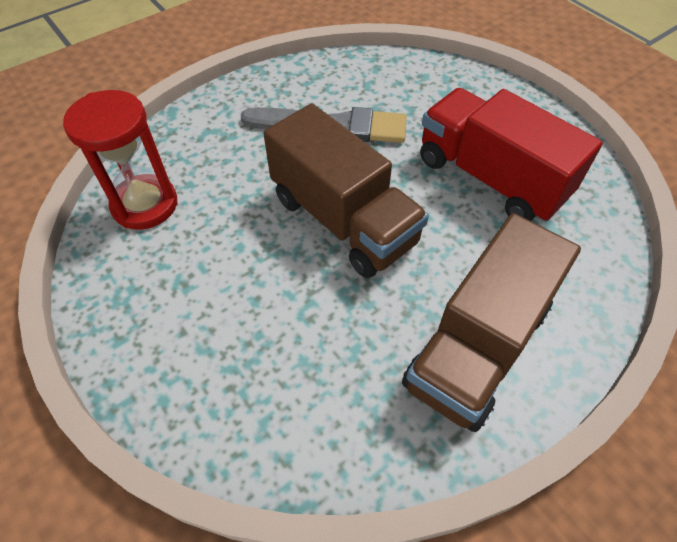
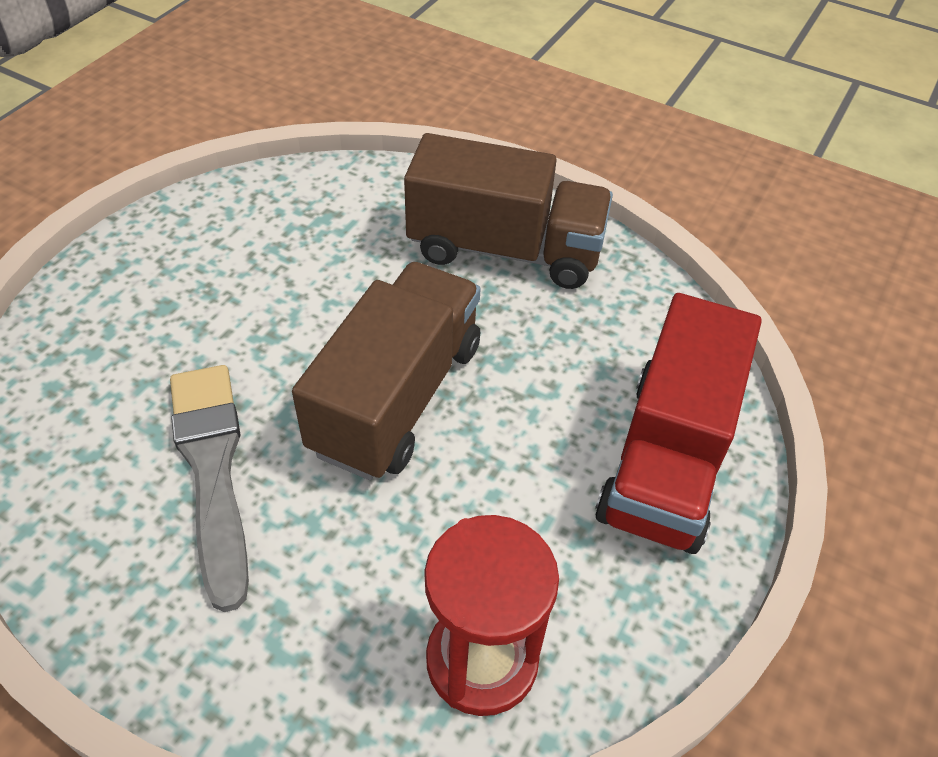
camera: 115 degrees left, 5 degrees down
(490, 178) = (265, 275): red truck -> red truck (667, 459)

